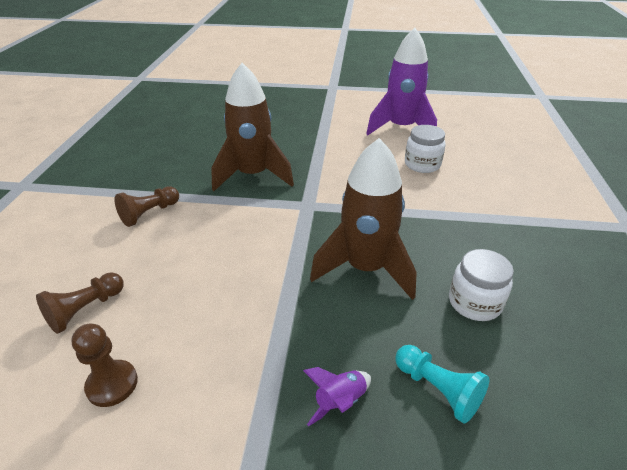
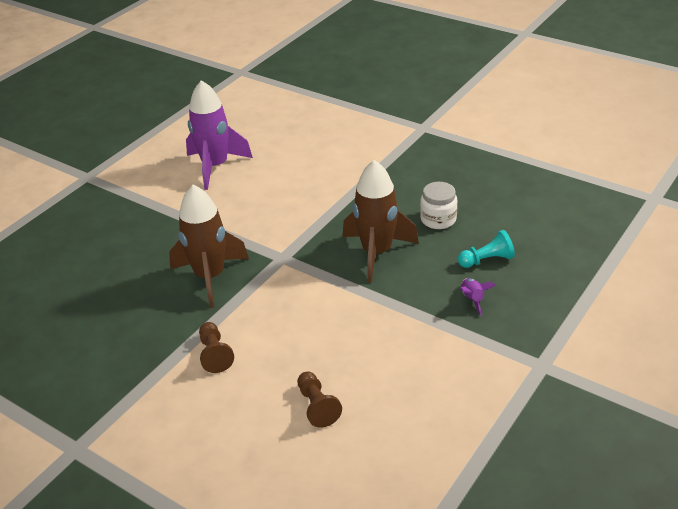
camera: 60 degrees left, 0 degrees up
(112, 384) = (400, 397): brown pawn -> none
(422, 164) = (280, 178): white jar -> none

